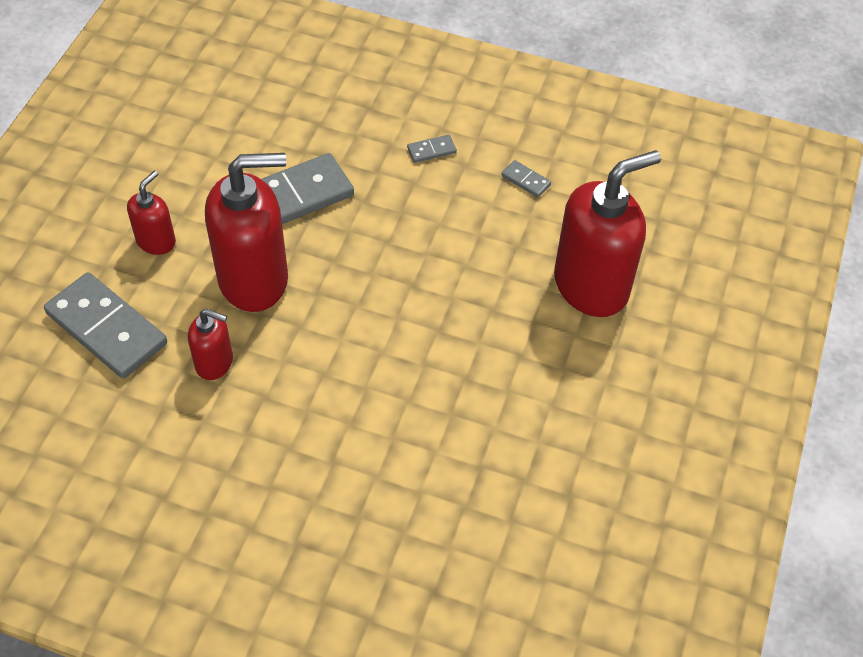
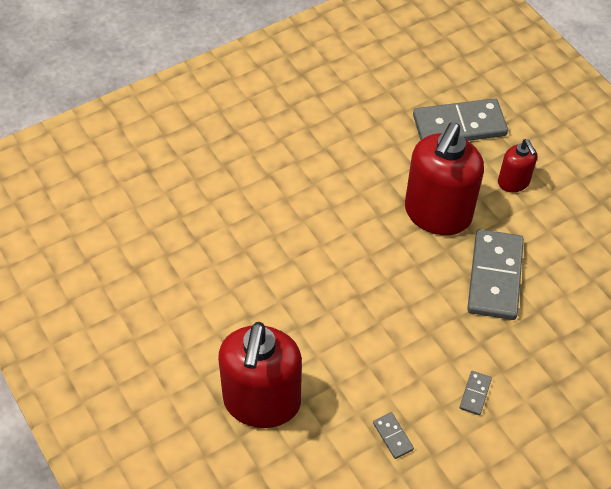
camera: 130 degrees right, 0 degrees up
(214, 363) = (388, 160): red soap dispenser -> none
(525, 180) = (393, 436): grey domino -> grey domino turned 75 degrees clockwise

